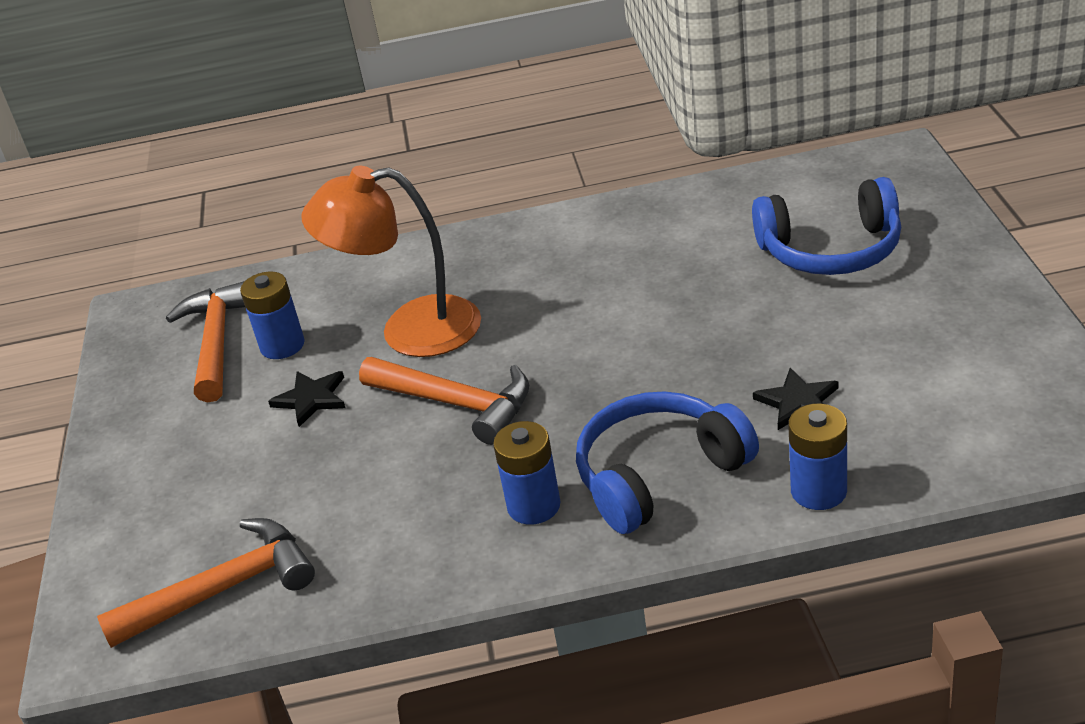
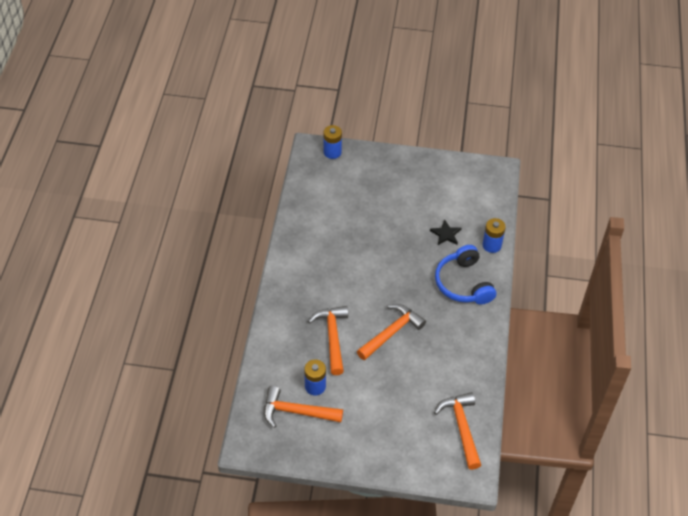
camera: 80 degrees left, 15 degrees up
(311, 399) = (360, 381): black star -> none
(410, 330) = (332, 337): orange lamp -> orange hammer
(533, 506) = (462, 323): blue battery -> blue battery (332, 152)
(831, 250) = (363, 192): blue headphones -> none

